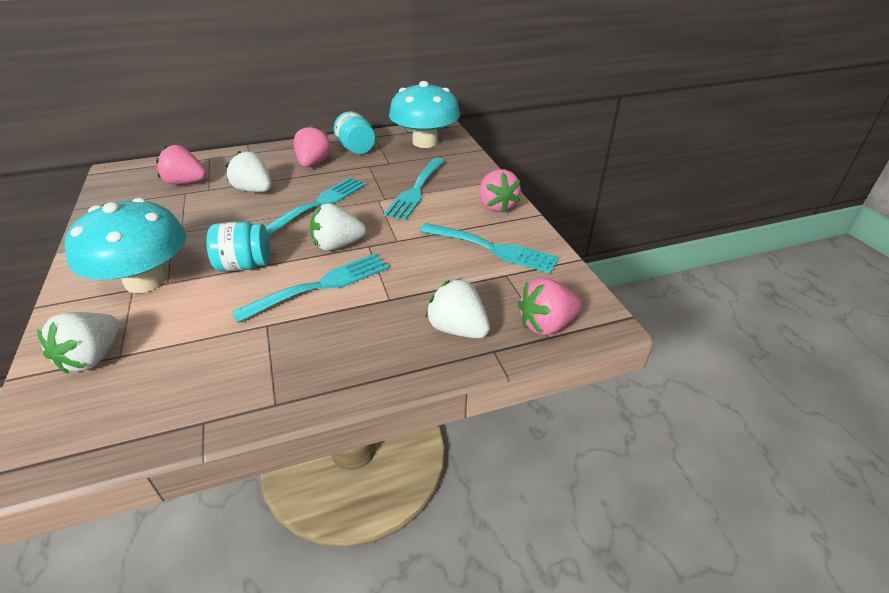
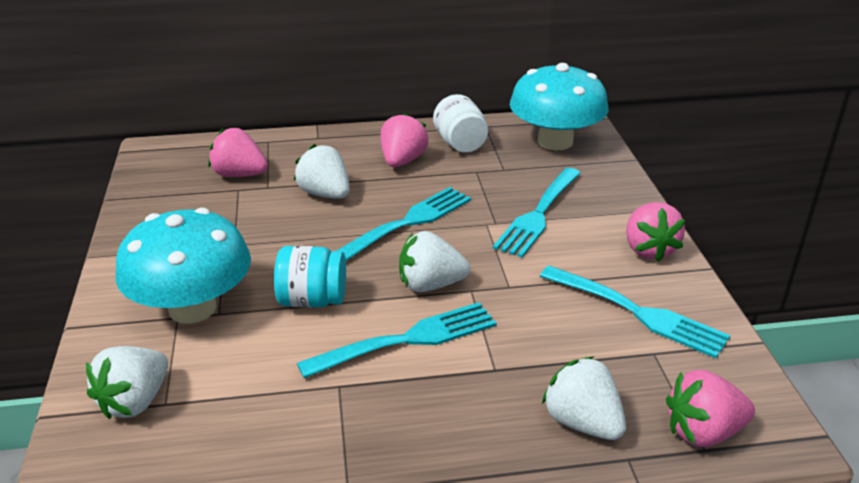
camera: 10 degrees right, 5 degrees down
(356, 149) = (460, 144): turquoise jar -> white jar

